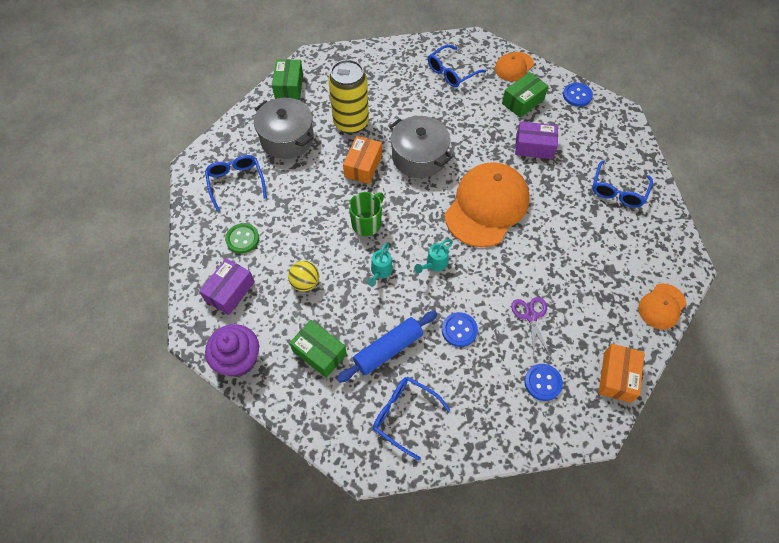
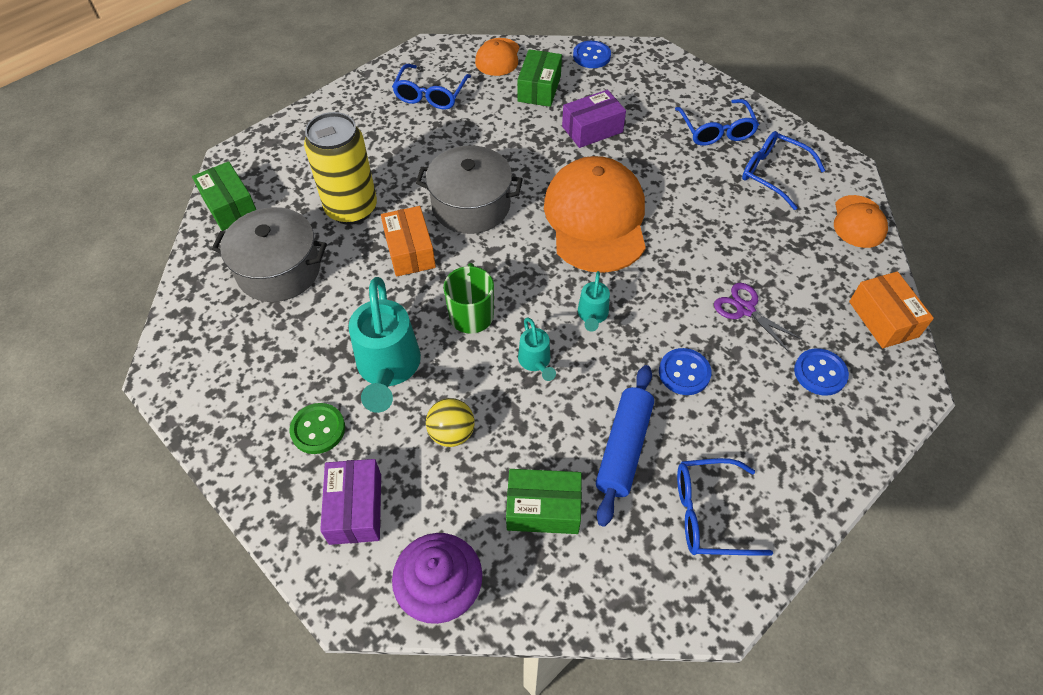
camera: 35 degrees left, 5 degrees down
(236, 182) = (249, 362): blue glasses -> blue glasses (773, 174)
(300, 227) = (388, 369): none -> turquoise watering can

